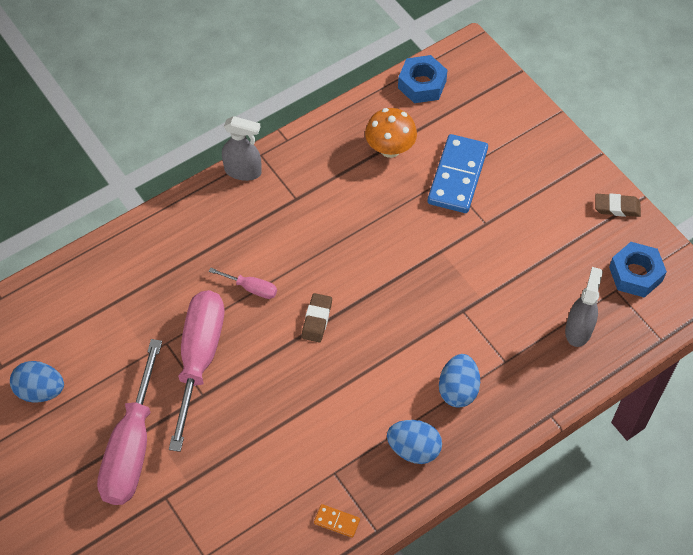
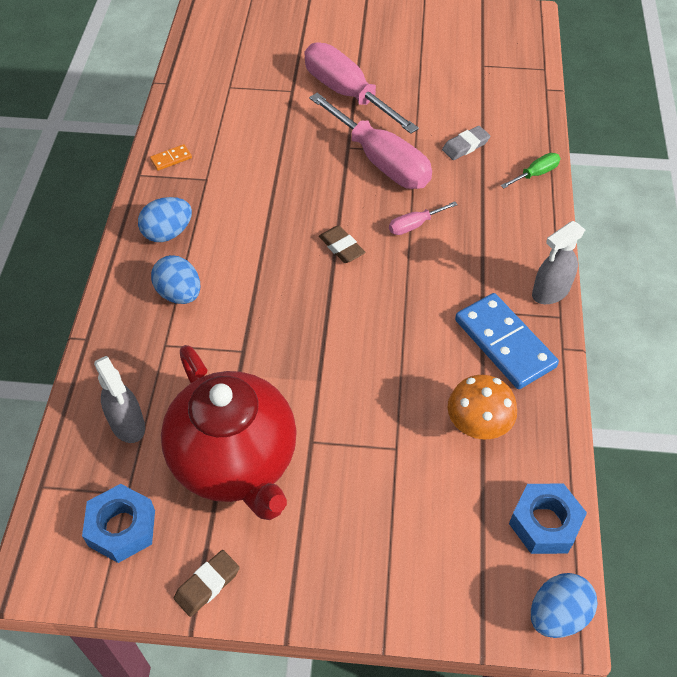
camera: 130 degrees right, 5 degrees down
(40, 391) = (441, 73): blue egg -> blue egg (557, 615)
(123, 245) = (535, 174): none -> green screwdriver
(129, 311) = (465, 146): none -> grey eraser
(457, 176) = (390, 461): blue domino -> blue domino (505, 343)
(538, 251) = (236, 462): none -> red teapot

